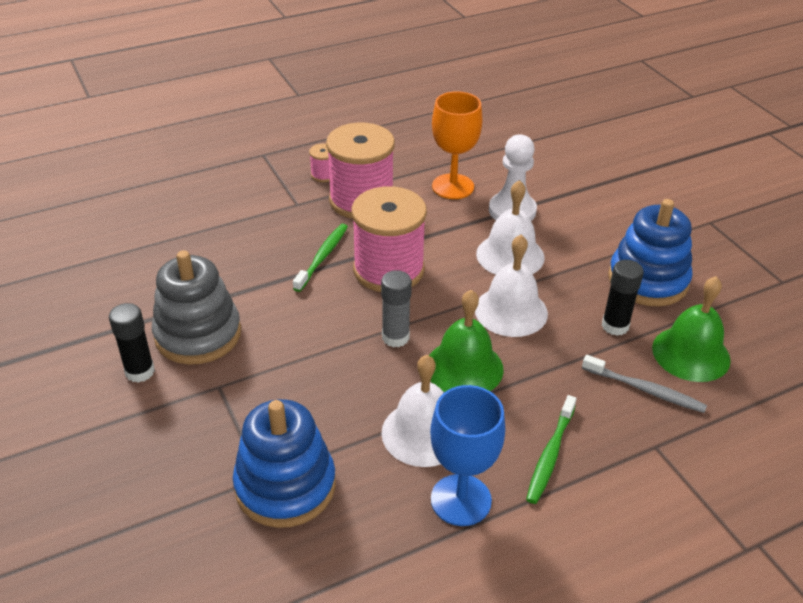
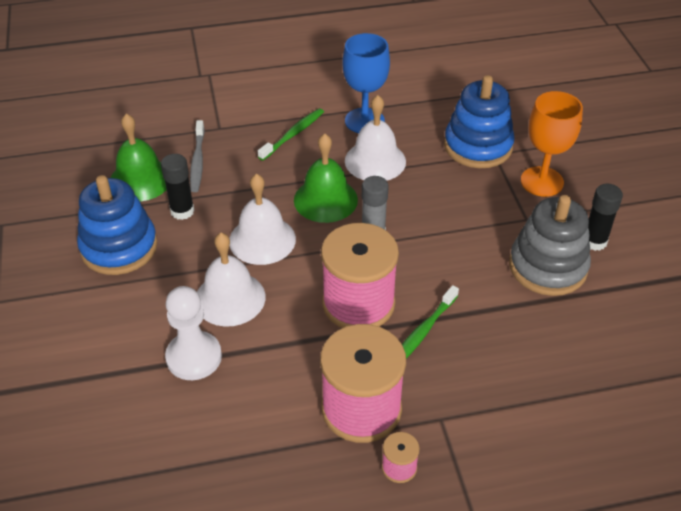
camera: 165 degrees left, 5 degrees up
(453, 186) = (242, 410): orange goblet -> orange goblet (542, 181)
(645, 390) = (197, 161): grey toothbrush -> grey toothbrush turned 135 degrees counterclockwise

